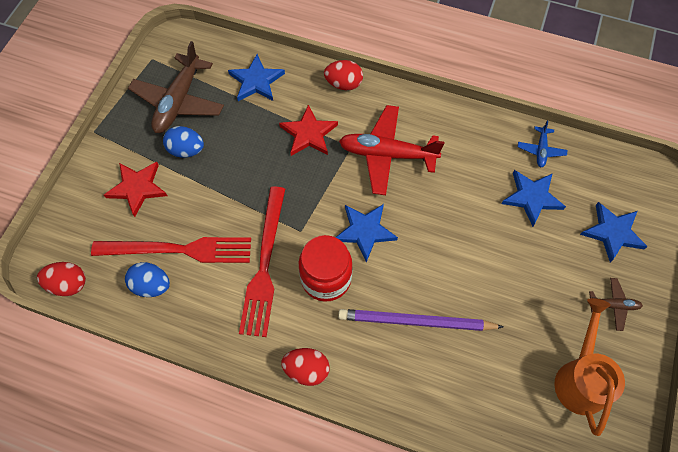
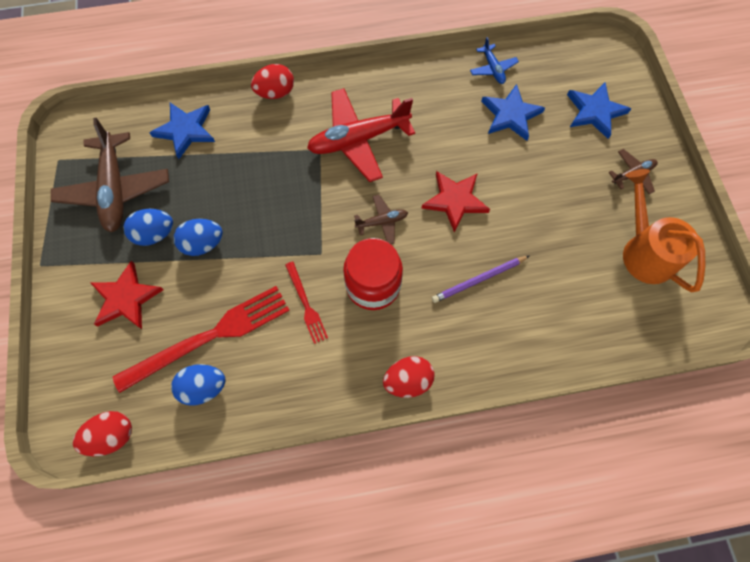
camera: 30 degrees left, 5 degrees up
(216, 176) = (203, 244): none -> blue egg
(264, 265) = (306, 304): red fork -> red fork, size x0.50
(308, 134) = (271, 156): red star -> red star (455, 201)
(365, 231) = (382, 222): blue star -> brown plane
(416, 322) = (479, 280): purple pencil -> purple pencil, size x0.64

